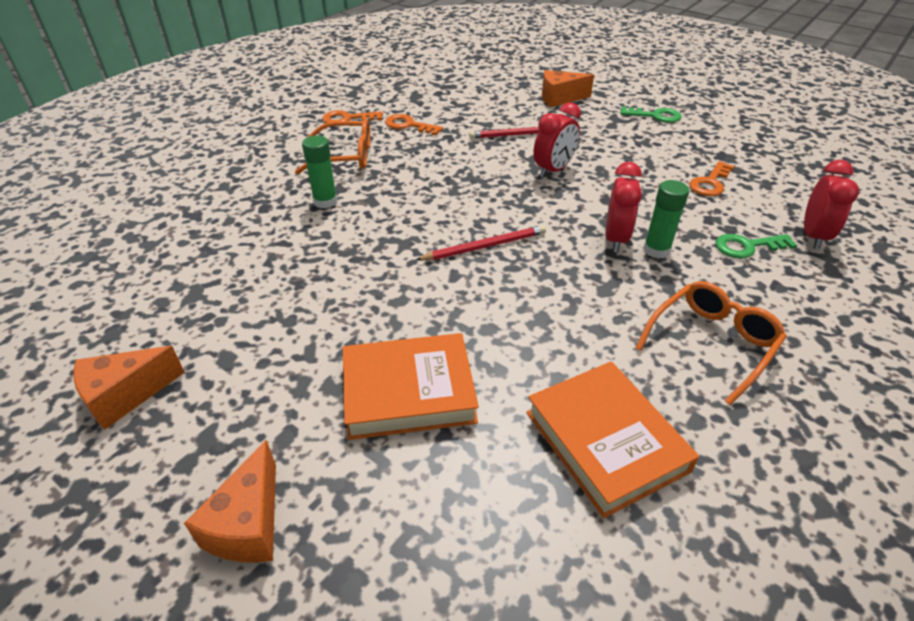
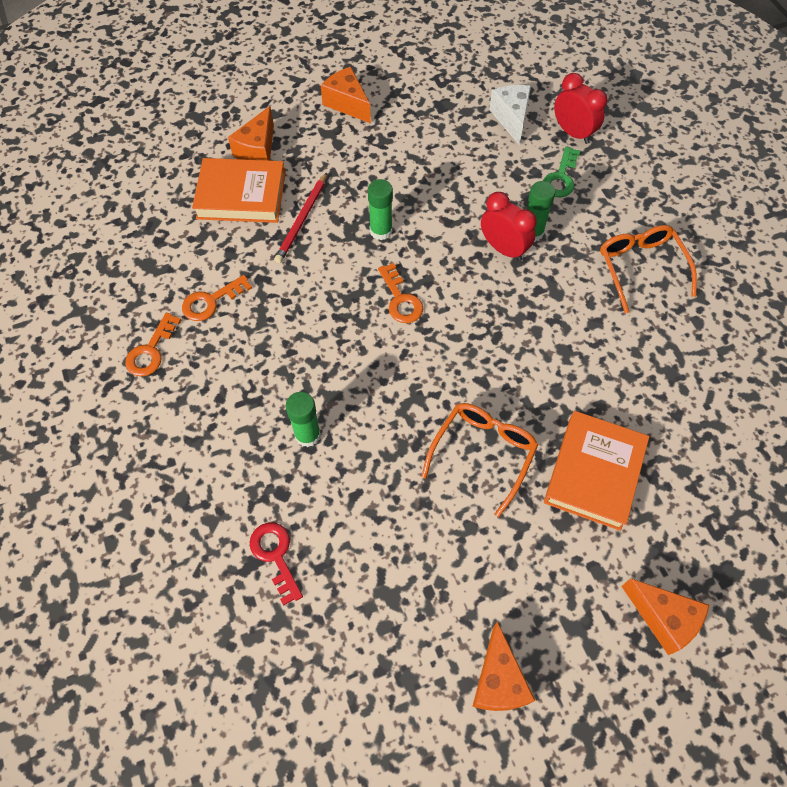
camera: 60 degrees left, 20 degrees up
(206, 223) = (275, 556): none -> red key
(344, 156) = (232, 385): orange glasses -> orange glasses (482, 454)
(485, 246) = (458, 341): red pencil -> none
(553, 170) = (381, 231): red clock -> green glue stick
(605, 441) = (690, 380): orange book -> orange book (241, 196)
(655, 116) = (347, 104): green key -> orange cheese
(710, 183) = (472, 141): orange key -> orange key (400, 299)
(769, 195) = (511, 118): none -> white cheese

